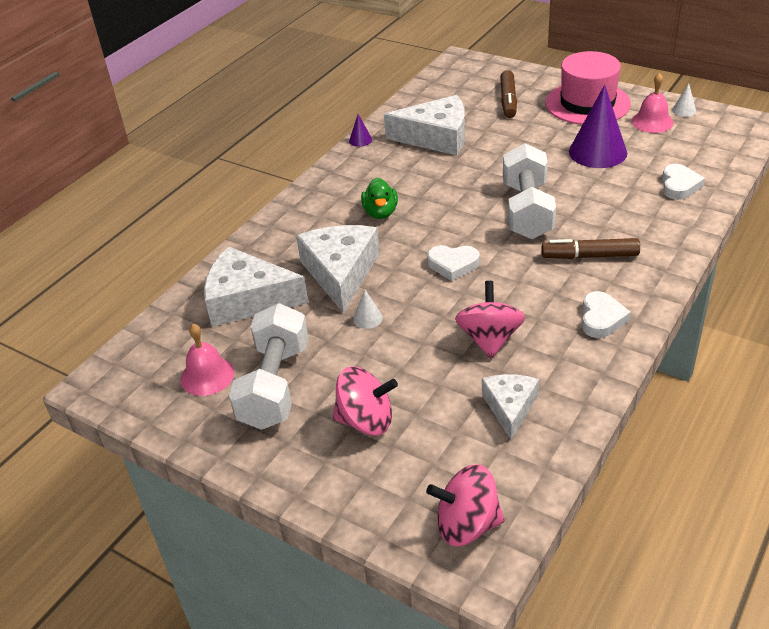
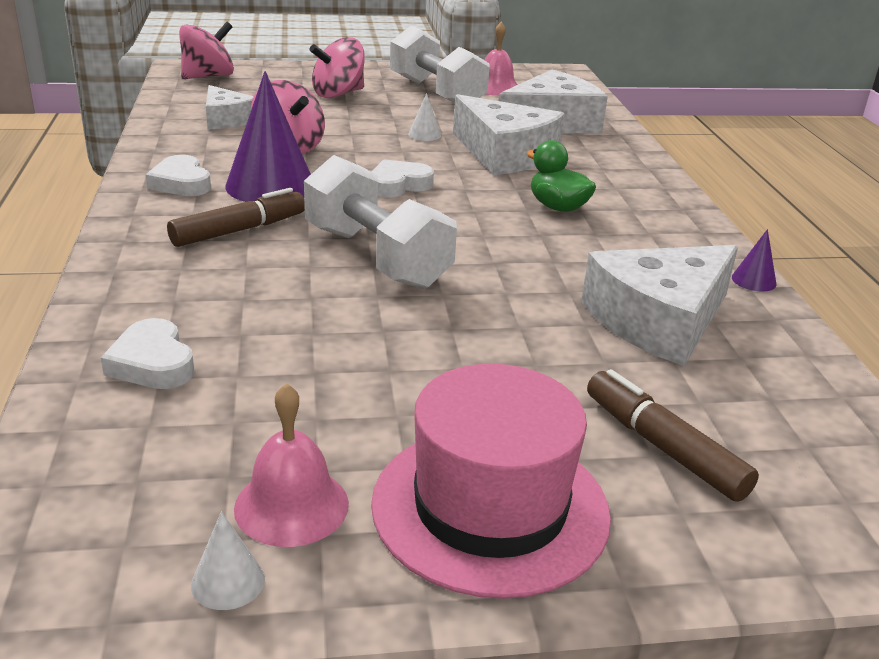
camera: 135 degrees right, 10 degrees down
(597, 152) = (354, 383): purple cone -> purple cone (270, 186)

